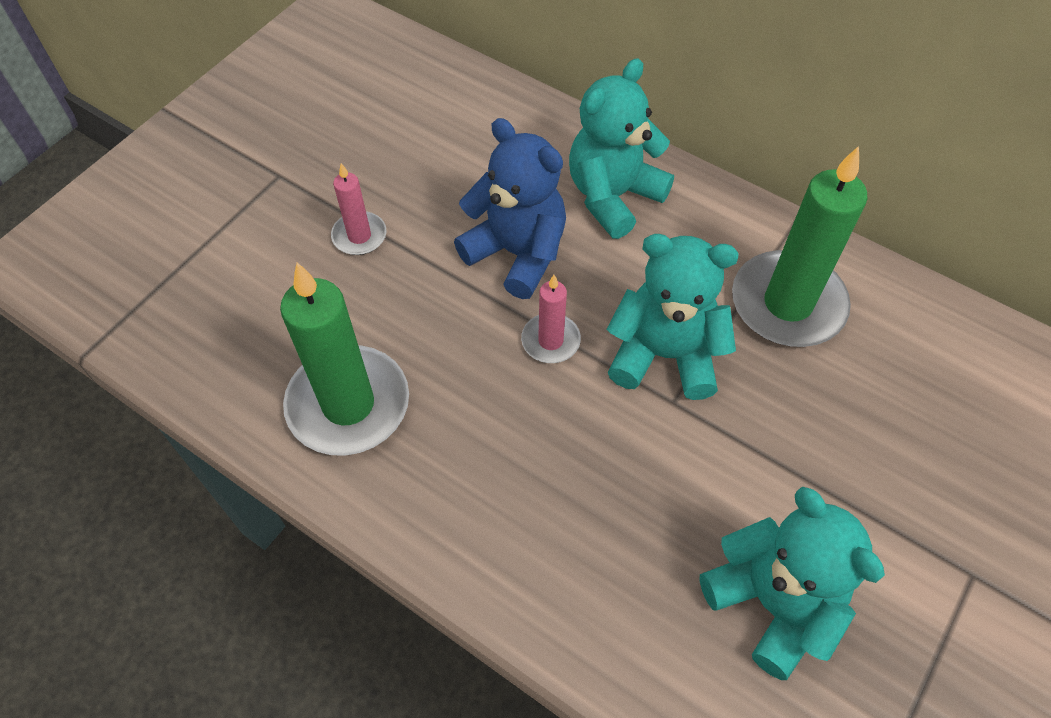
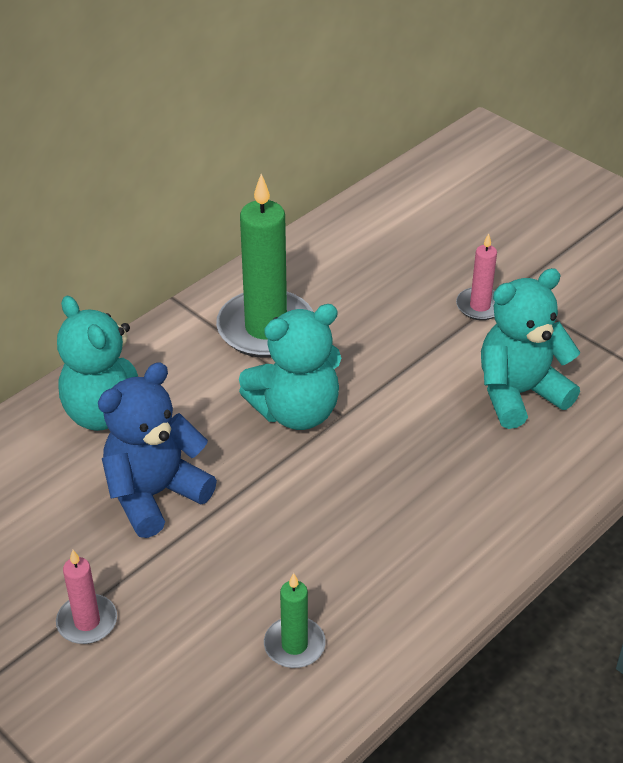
camera: 80 degrees left, 15 degrees down
(348, 404) = (294, 645): green candle -> green candle, size x0.50
(550, 340) = (262, 484): pink candle -> pink candle (480, 306)
(664, 355) = (296, 412): turquoise teddy bear -> turquoise teddy bear turned 135 degrees counterclockwise

